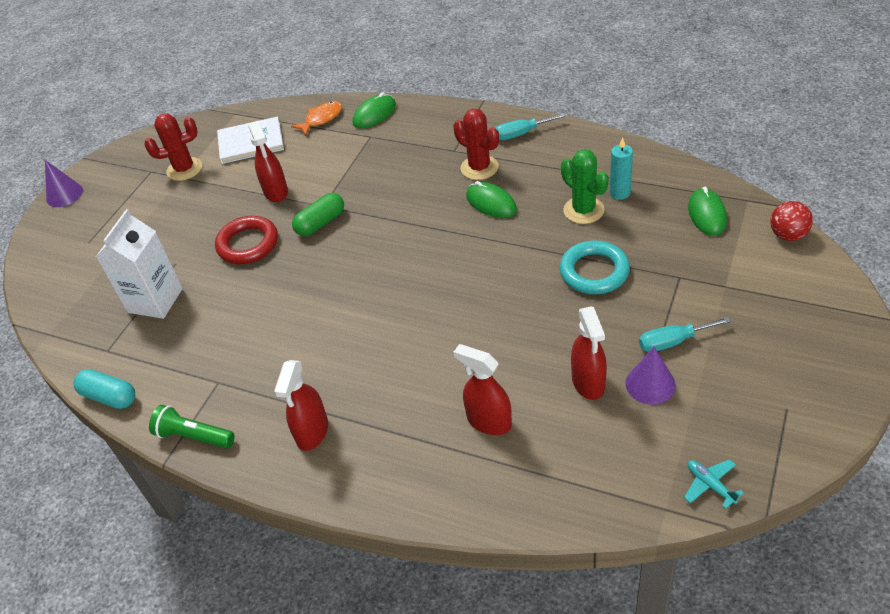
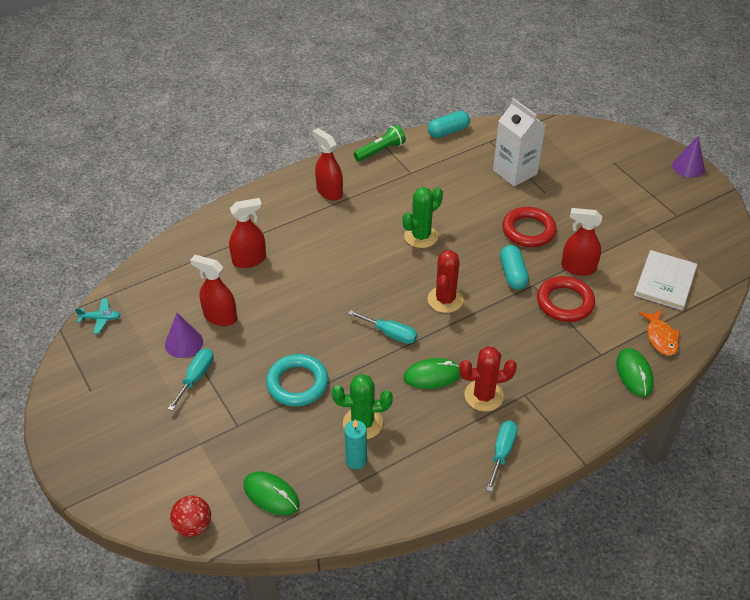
camera: 120 degrees right, 0 degrees up
(184, 169) = (661, 233): red cactus -> red cactus (445, 300)
(321, 223) = (512, 274): green capsule -> turquoise capsule
(322, 310) = (421, 236): none -> green cactus
(328, 178) = (565, 302): none -> red ring
(473, 252) = (390, 334): none -> turquoise screwdriver

